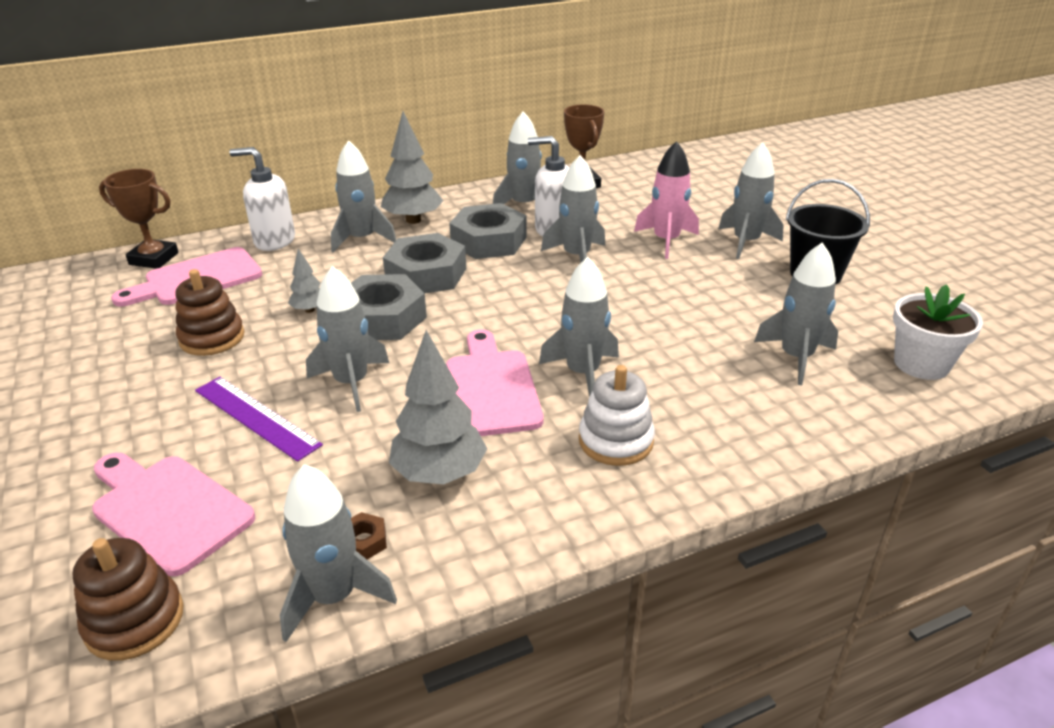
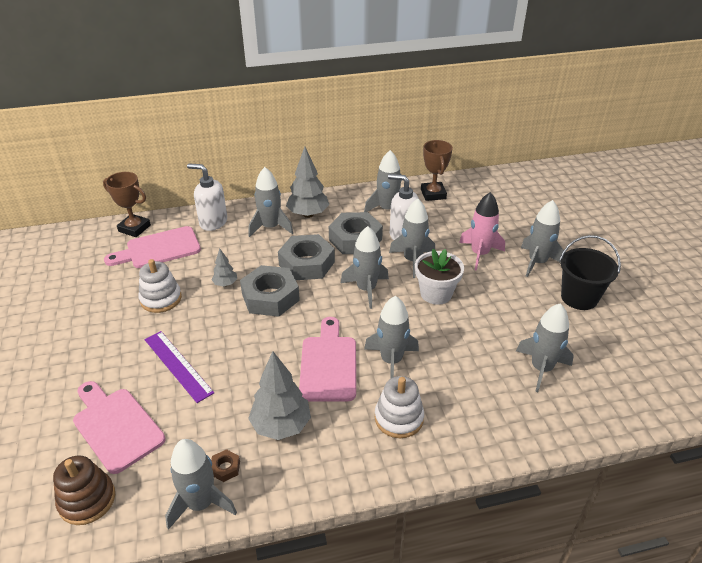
camera: 10 degrees right, 5 degrees up
(212, 338) = (161, 299): brown stacking toy -> white stacking toy
(351, 383) = (241, 347): grey rocket -> grey rocket (366, 289)
(921, 364) = (629, 387): white flower pot -> white flower pot (436, 293)

